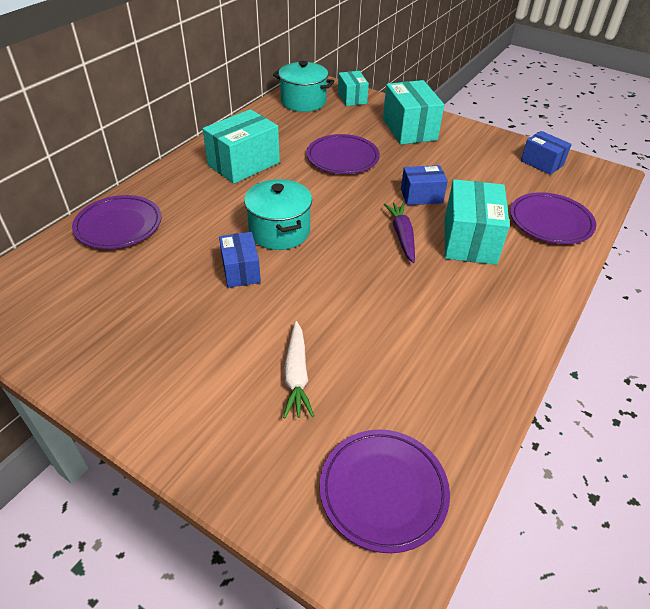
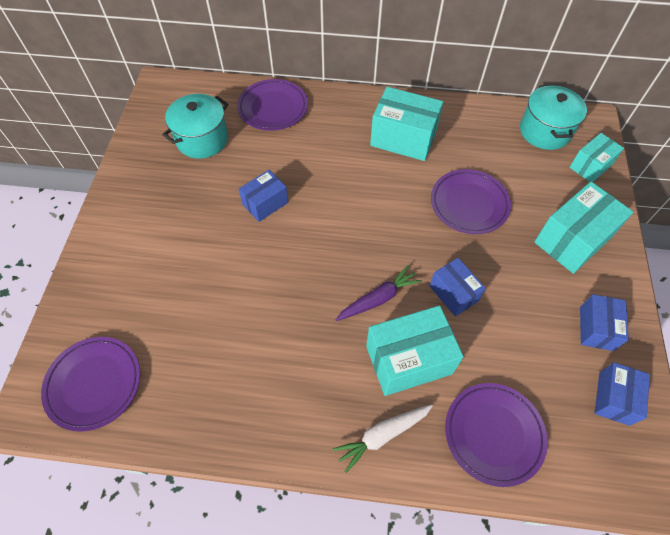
camera: 65 degrees right, 15 degrees up
(279, 231) = (327, 206): turquoise pot -> turquoise pot (202, 139)
(296, 375) = (175, 288): white carrot -> white carrot (382, 435)
(486, 149) = (596, 328): none -> blue box

